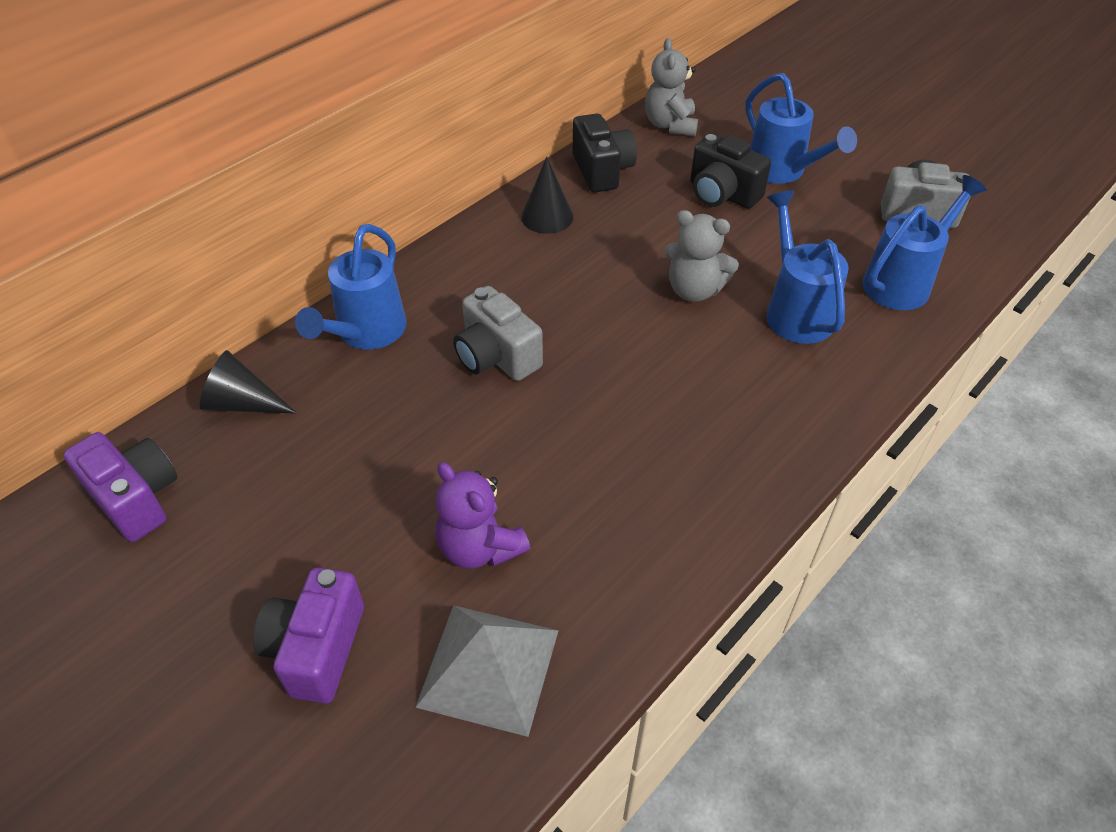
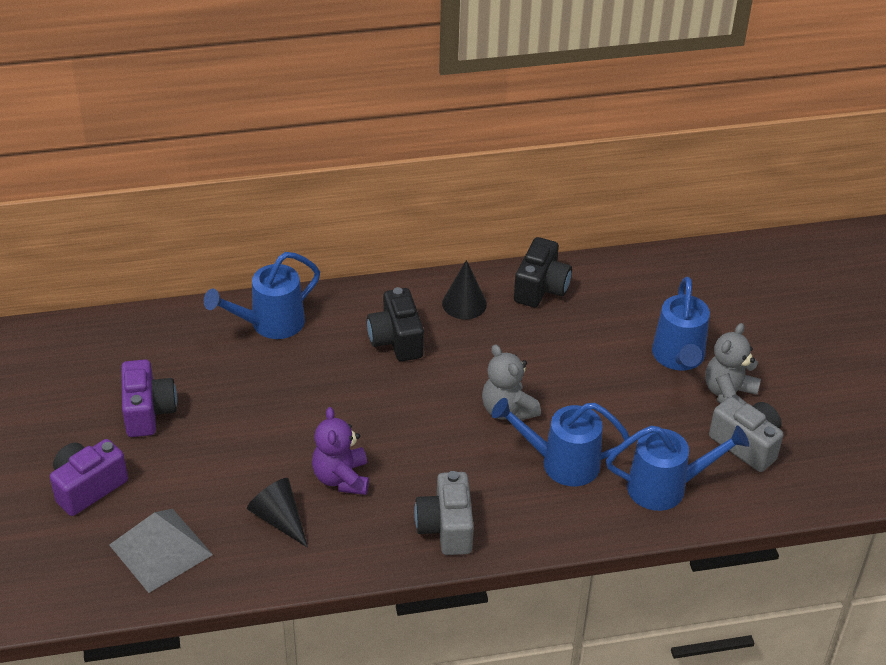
camera: 35 degrees right, 5 degrees down
(136, 498) = (66, 355): purple camera -> purple camera (148, 412)
(242, 403) = (163, 330): black cone -> black cone (279, 519)
(479, 547) = (214, 487): purple teddy bear -> purple teddy bear (341, 478)
(496, 356) = (333, 383): grey camera -> grey camera (446, 528)
(670, 125) = (635, 276): grey teddy bear -> grey teddy bear (728, 394)
(722, 194) = (610, 352): black camera -> black camera (396, 340)
(795, 311) = (561, 463): blue watering can -> blue watering can turned 105 degrees counterclockwise

